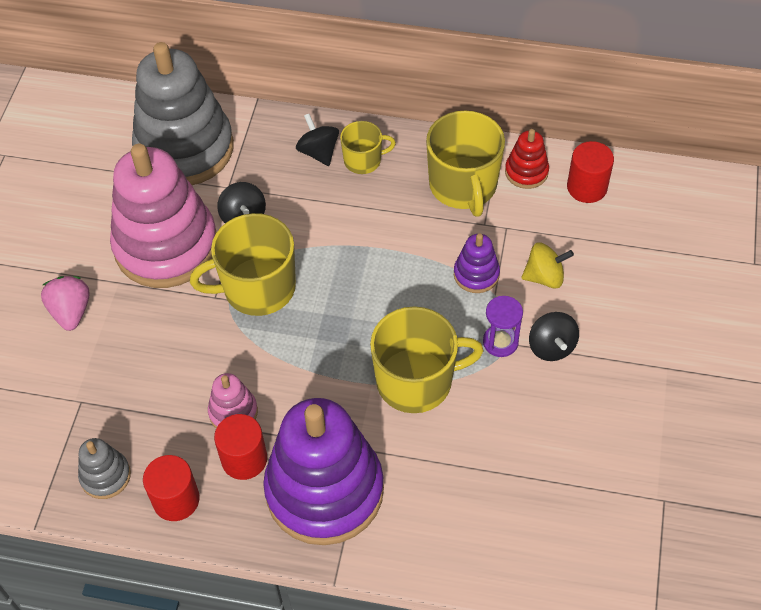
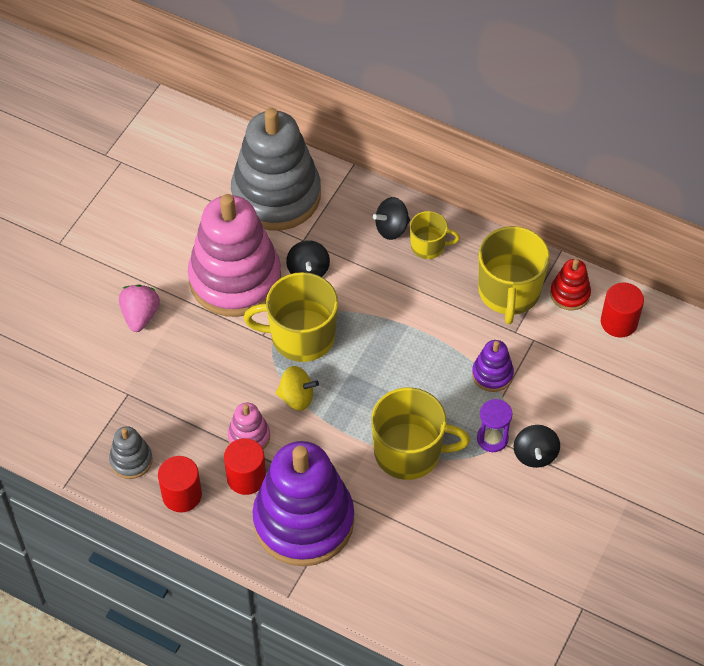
camera: 15 degrees right, 0 degrees up
(318, 152) = (391, 228): black spinning top -> black spinning top turned 105 degrees counterclockwise
(544, 277) = (551, 392): yellow spinning top -> yellow spinning top (296, 397)

